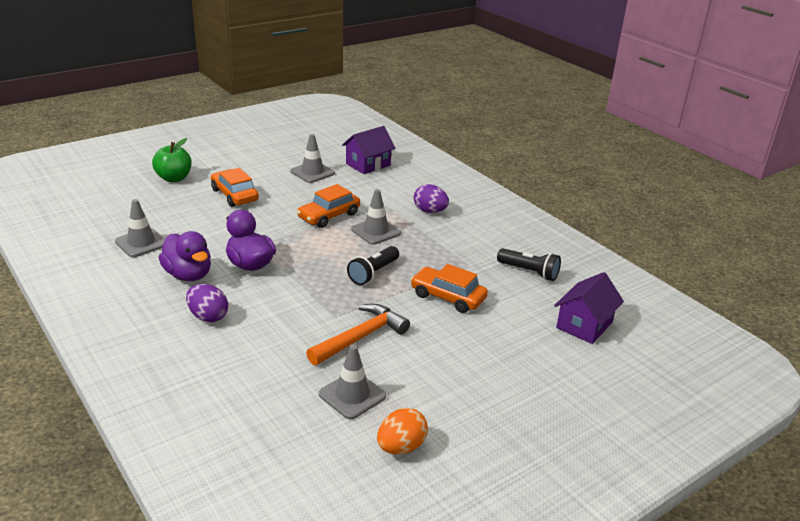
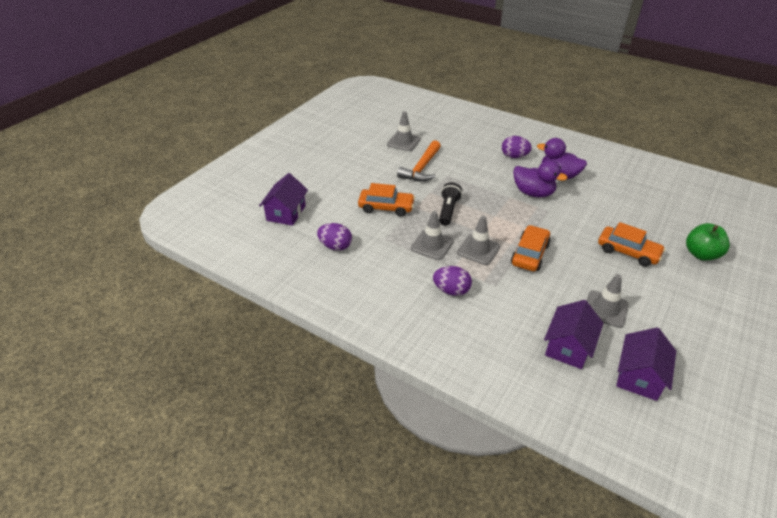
camera: 160 degrees right, 10 degrees up
(141, 243) = (619, 187): grey traffic cone -> grey traffic cone (432, 245)
(337, 145) = (639, 376): none -> purple house
(401, 447) = (367, 130): orange egg -> none
(529, 272) = (335, 246): black flashlight -> purple egg

